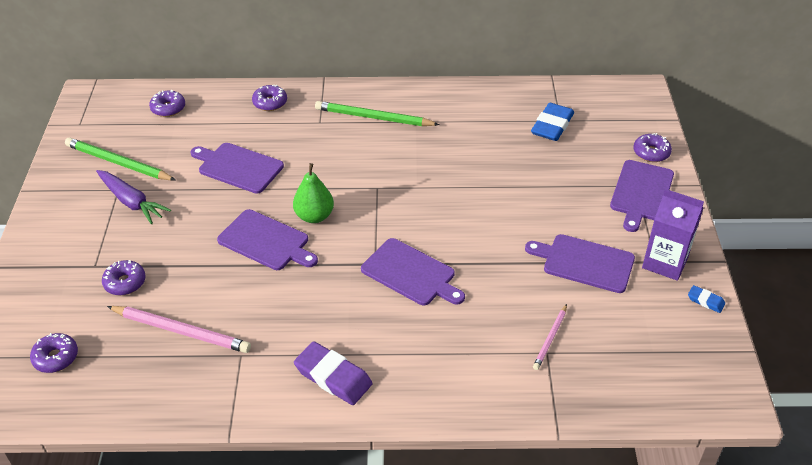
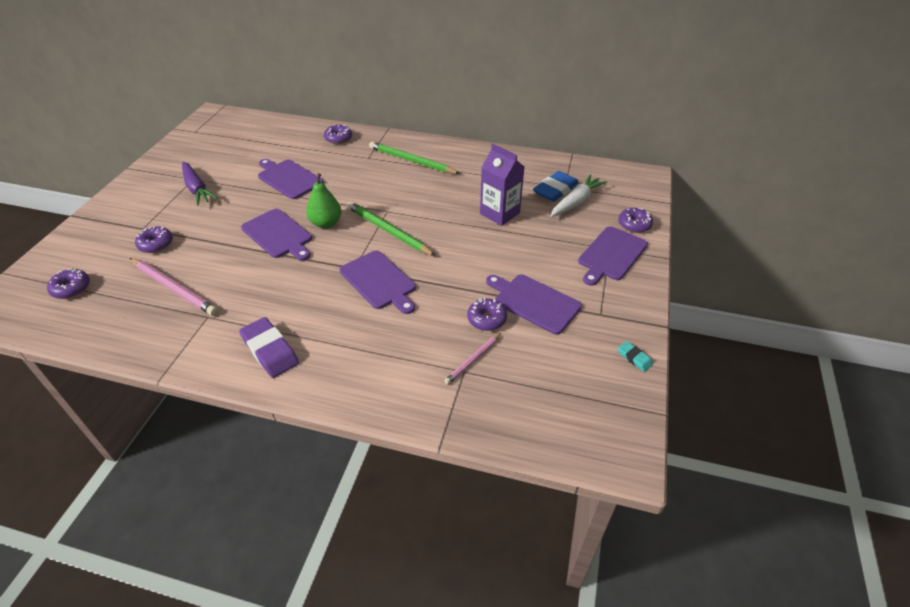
camera: 15 degrees right, 0 degrees up
(118, 163) = (204, 161): green pencil -> green pencil (388, 231)
(168, 108) = (262, 131): purple donut -> purple donut (486, 319)
(580, 137) = (576, 202): none -> white carrot
(665, 262) = (609, 316): purple carton -> purple carton (499, 213)
(705, 301) = (634, 358): blue eraser -> turquoise eraser

